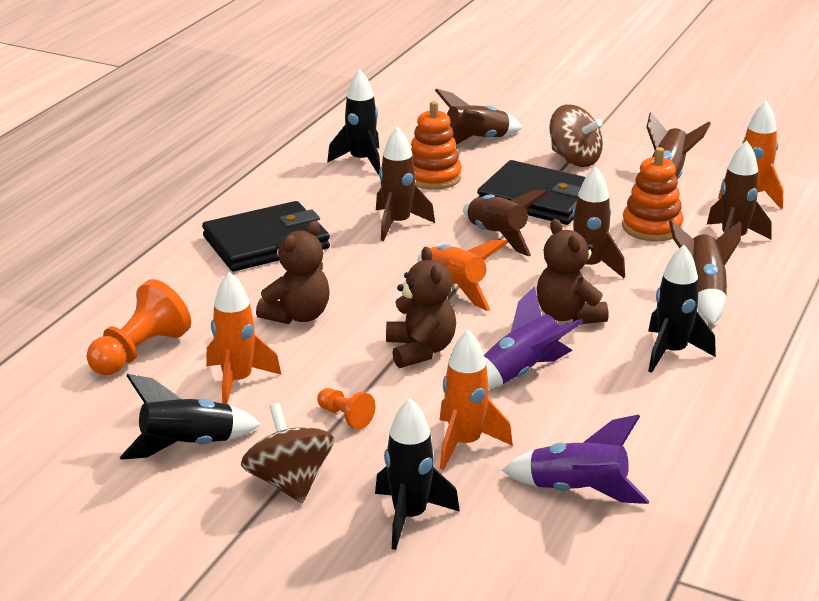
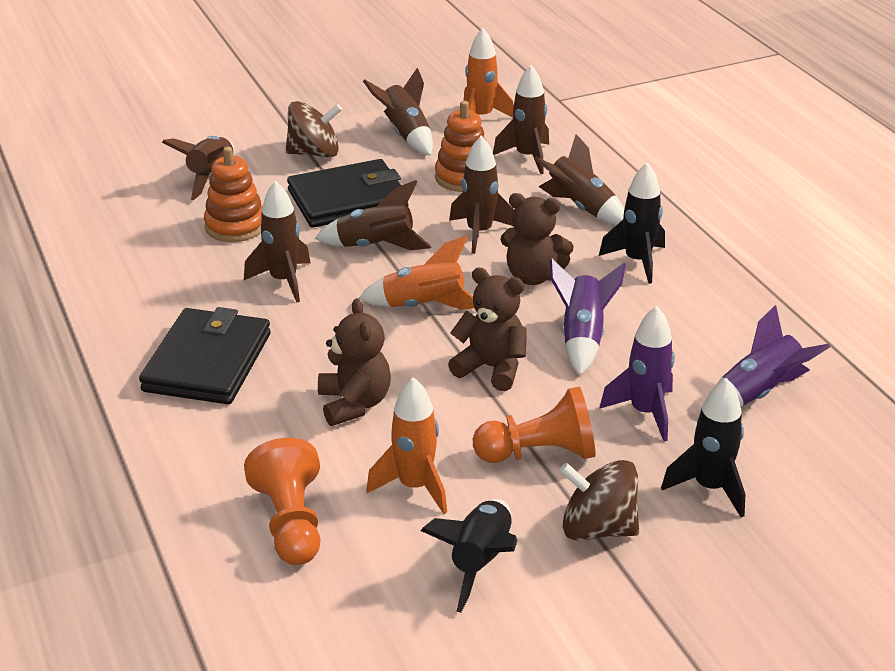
camera: 50 degrees left, 5 degrees up
(345, 417) = (539, 453): orange pawn -> orange pawn, size x1.89
(361, 161) = (148, 245): black rocket -> none
(465, 444) = (645, 412): orange rocket -> purple rocket

